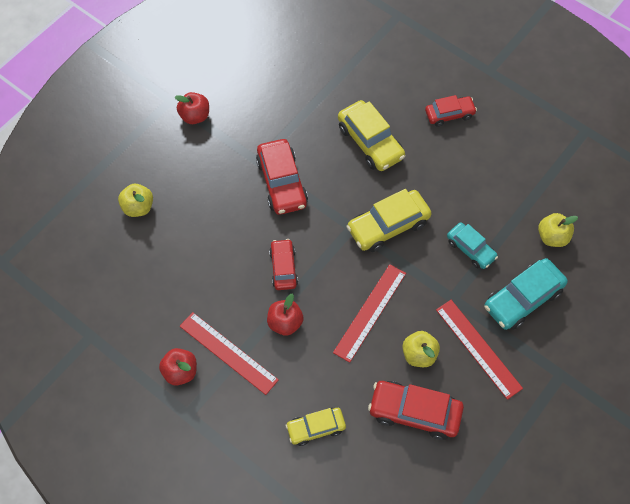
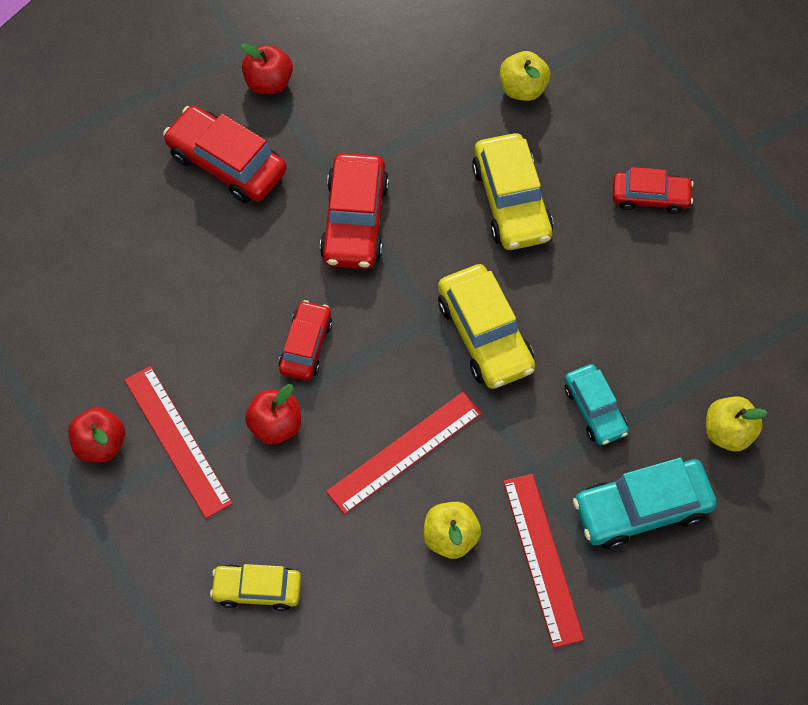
camera: 20 degrees right, 0 degrees up
(138, 207) = (134, 191): yellow apple -> yellow apple (523, 88)
(388, 226) = (485, 335): yellow car -> yellow car turned 105 degrees counterclockwise
(414, 412) = (408, 618): red car -> red car (226, 163)

